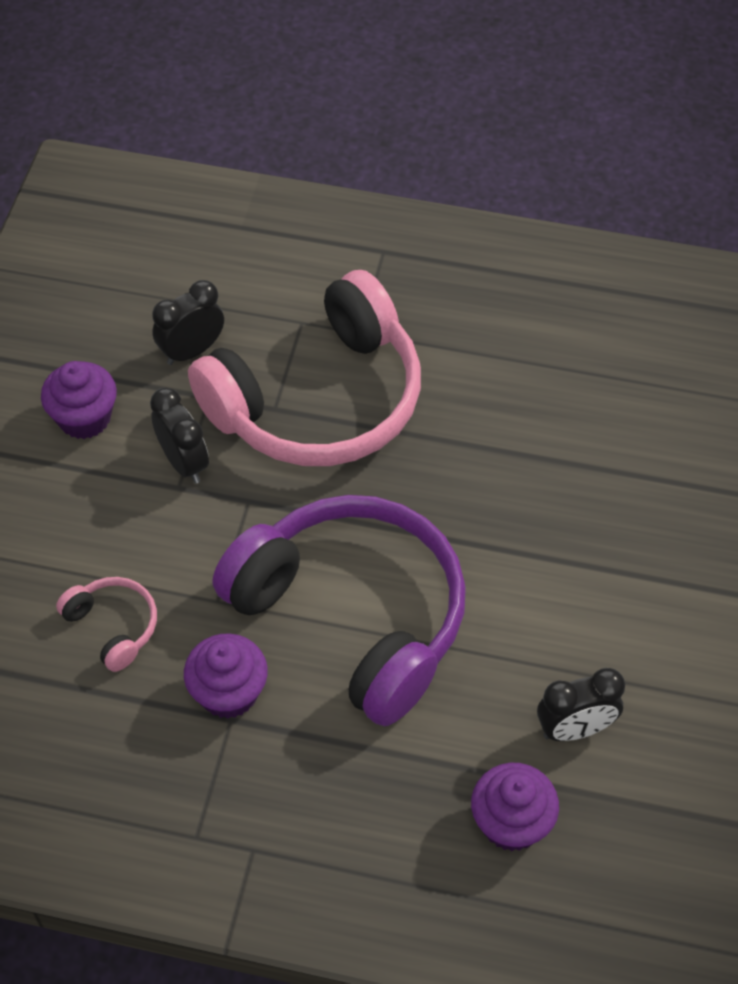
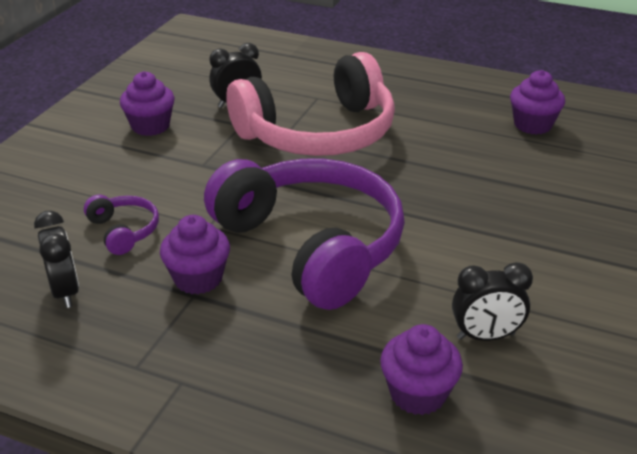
camera: 10 degrees right, 20 degrees down
(113, 626) = (124, 231): pink headphones -> purple headphones
(184, 462) = (211, 153): black clock -> black clock (65, 292)
(601, 342) = (532, 125): none -> purple cupcake

